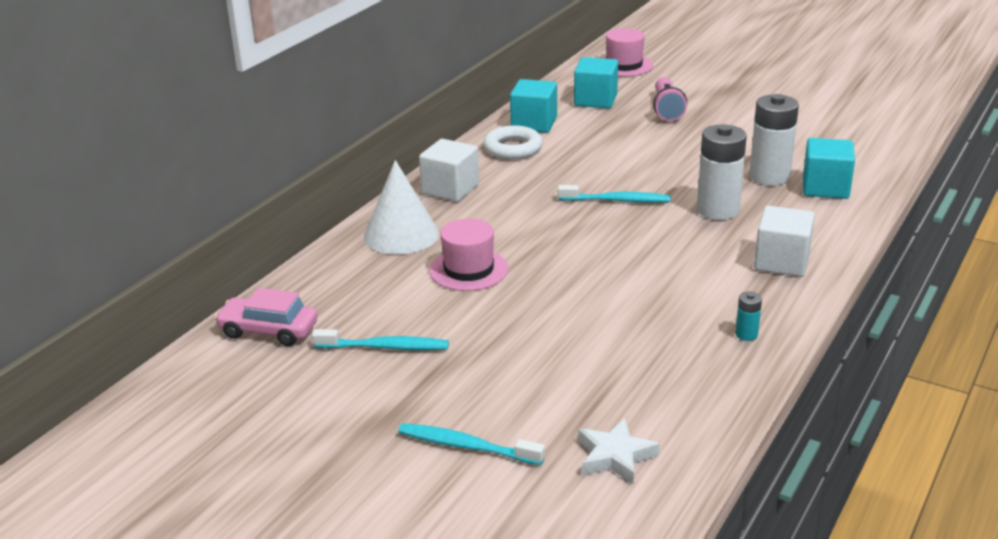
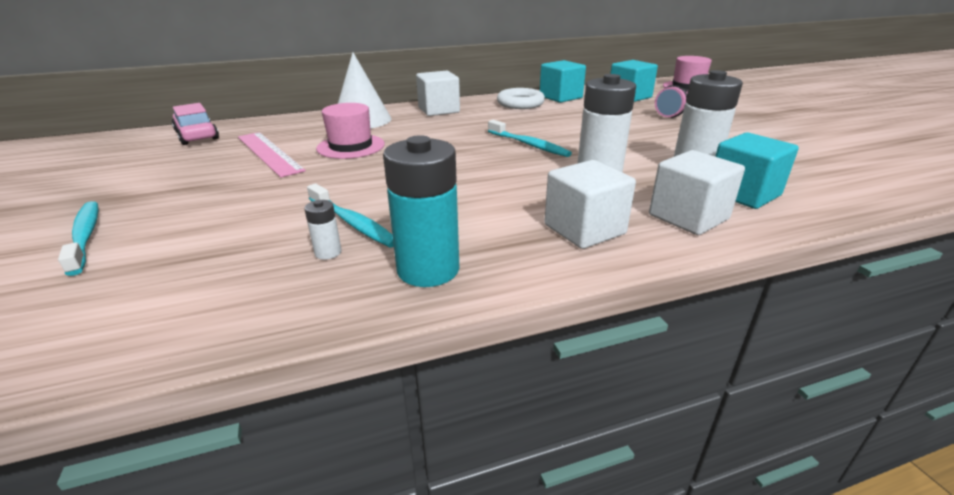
camera: 40 degrees right, 0 degrees up
(384, 347) = (213, 164): turquoise toothbrush -> turquoise toothbrush (353, 223)
(408, 312) = (269, 153): none -> pink ruler
(615, 456) = (112, 303): white star -> none
(667, 358) = (328, 252): none -> white battery
(746, 334) = (428, 269): turquoise battery -> turquoise battery, size x2.24
(822, 223) = (688, 217): none -> white cube

